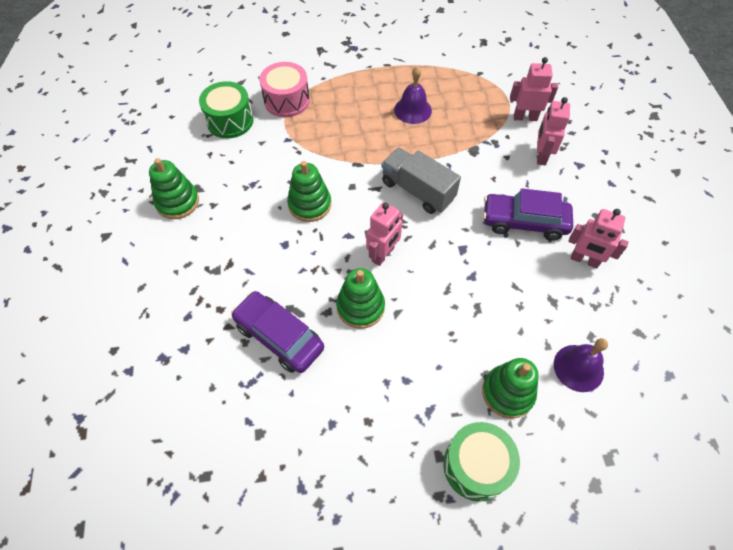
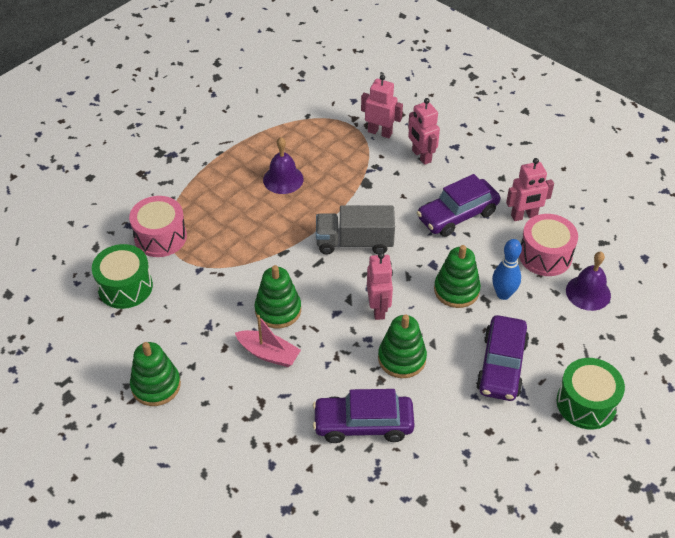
camera: 40 degrees left, 10 degrees down
(270, 232) = (268, 353): none -> pink boat
(434, 374) = (501, 366): none -> purple car
(497, 314) = (503, 294): none -> blue bowling pin
(507, 393) = (560, 342): green stacking toy -> green stacking toy (456, 290)
(525, 117) = (380, 132): pink robot -> pink robot turned 60 degrees clockwise
(570, 307) = (545, 255): none -> pink drum

